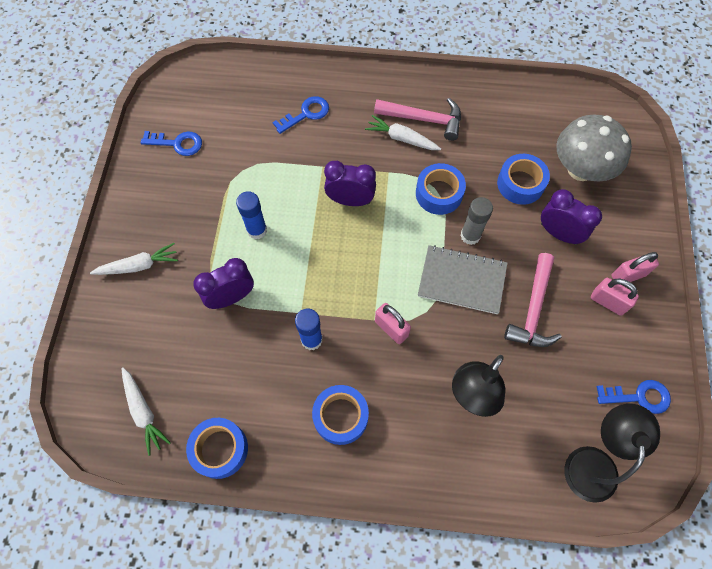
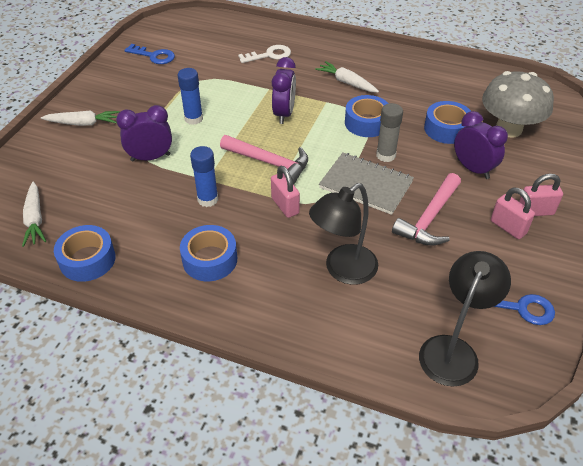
camera: 15 degrees right, 20 degrees down
(306, 114) = (269, 55): blue key -> white key
(350, 200) = (284, 114): purple clock -> purple clock turned 75 degrees clockwise
(423, 119) = (371, 74): pink hammer -> pink hammer (269, 163)

